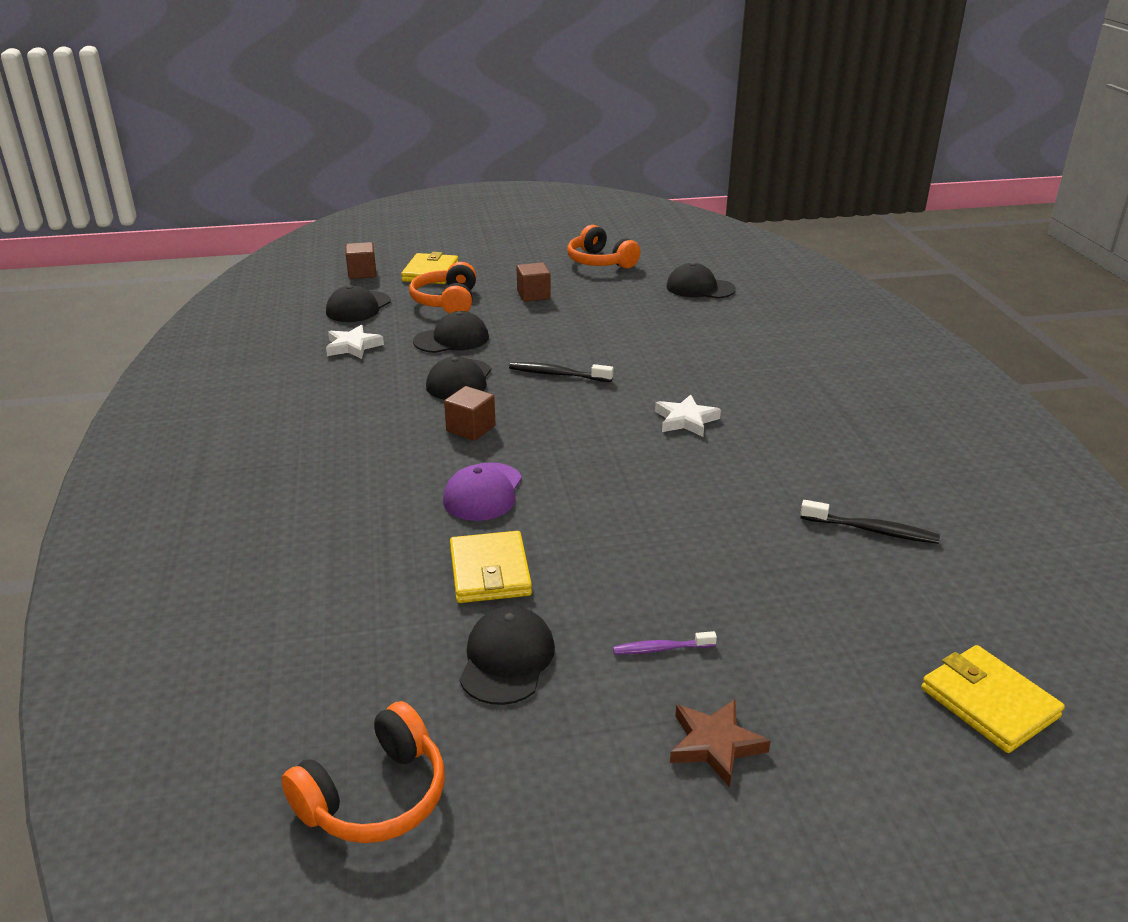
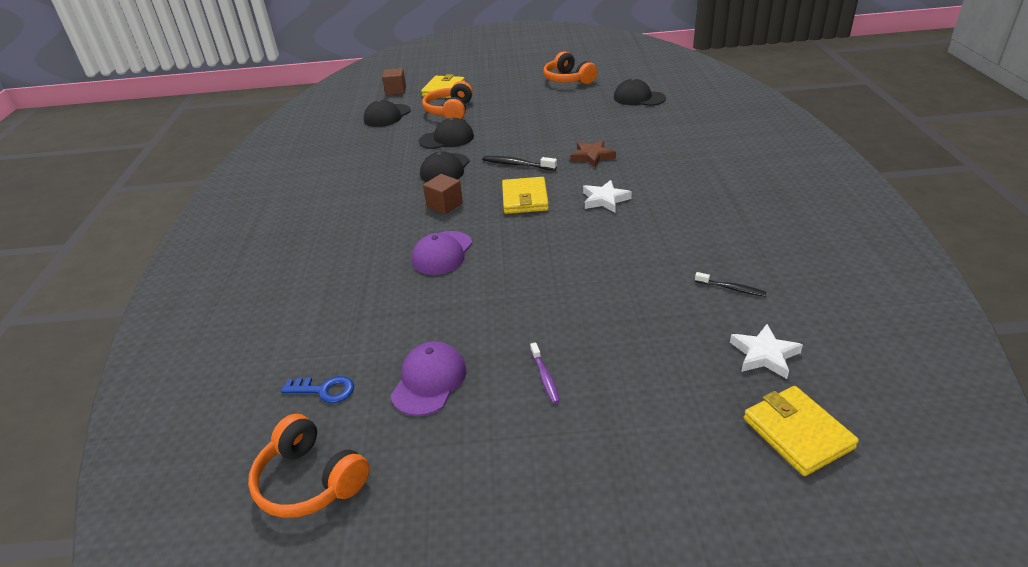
camera: 10 degrees right, 5 degrees up
(353, 346) = (376, 144): white star -> white star (764, 355)
(364, 677) = (325, 390): none -> blue key
(375, 796) = (310, 480): orange headphones -> orange headphones turned 75 degrees clockwise
(490, 572) = (433, 313): yellow wallet -> yellow wallet (525, 199)
(507, 659) = (429, 381): black cap -> purple cap
(533, 295) = (513, 105): brown cube -> none
(661, 649) = (545, 377): purple toothbrush -> purple toothbrush turned 105 degrees counterclockwise
(715, 744) = (569, 455): brown star -> brown star (592, 156)
(872, 530) = (731, 288): black toothbrush -> black toothbrush, size x0.66

